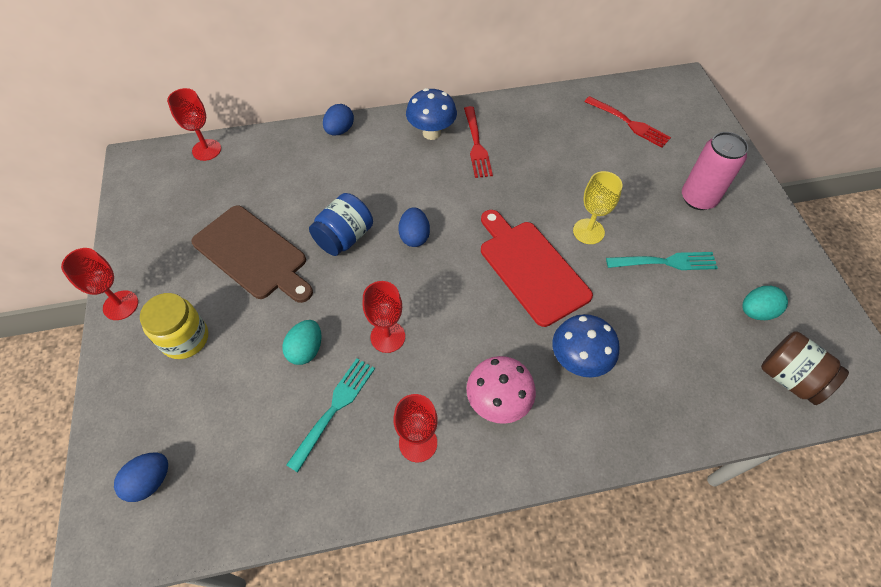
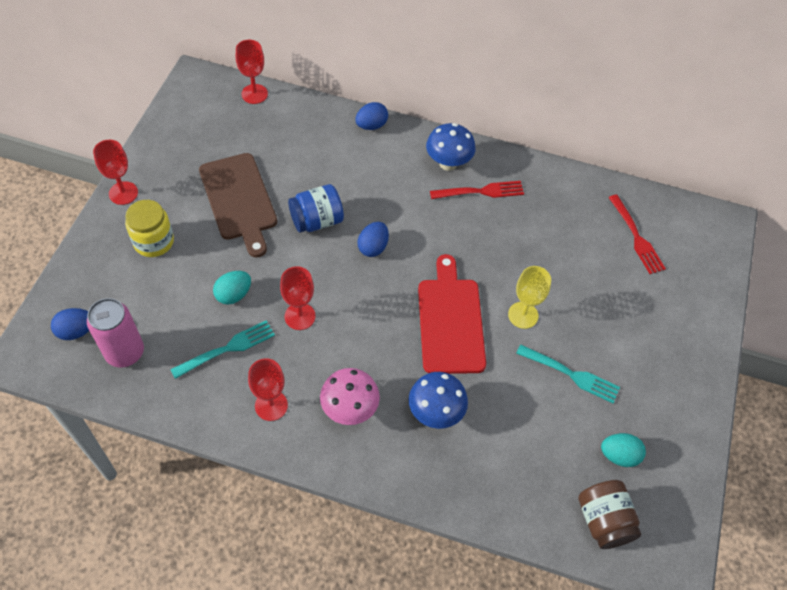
camera: 25 degrees right, 0 degrees up
(476, 144) = (480, 192): red fork -> red fork turned 120 degrees counterclockwise
(698, 198) = (646, 336): pink can -> pink can (125, 352)

